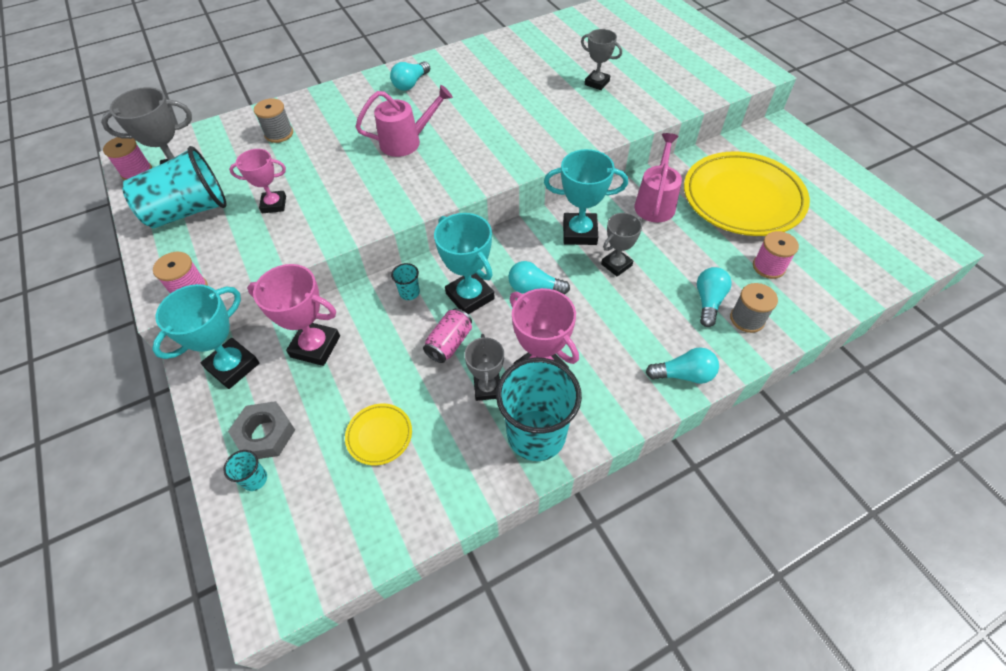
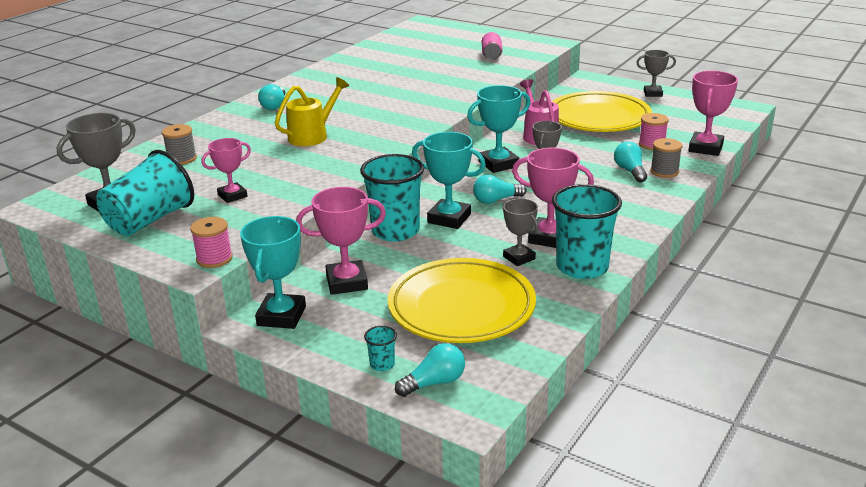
camera: 30 degrees left, 25 degrees down
(137, 172) = (57, 214): pink spool -> none
(265, 434) = (361, 340): grey nut -> none
(379, 435) = (461, 307): yellow plate -> yellow plate, size x2.34
(406, 142) = (312, 136): pink watering can -> yellow watering can
(409, 293) = (395, 231): turquoise cup -> turquoise cup, size x2.42
(449, 343) = (461, 246): pink can -> pink can (491, 55)
(597, 83) = (436, 73): grey trophy -> grey trophy (653, 93)
(684, 375) = (651, 208): turquoise light bulb -> turquoise light bulb (434, 383)
(829, 298) = (705, 148): none -> pink trophy

